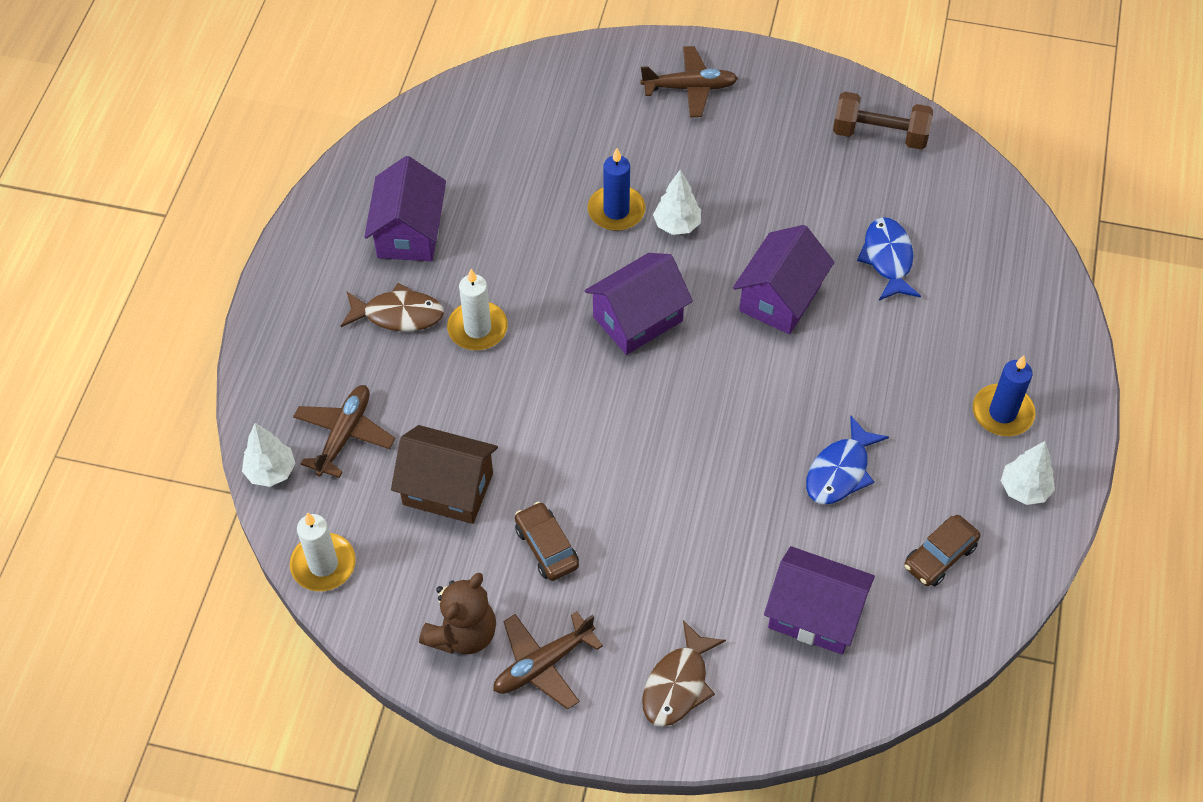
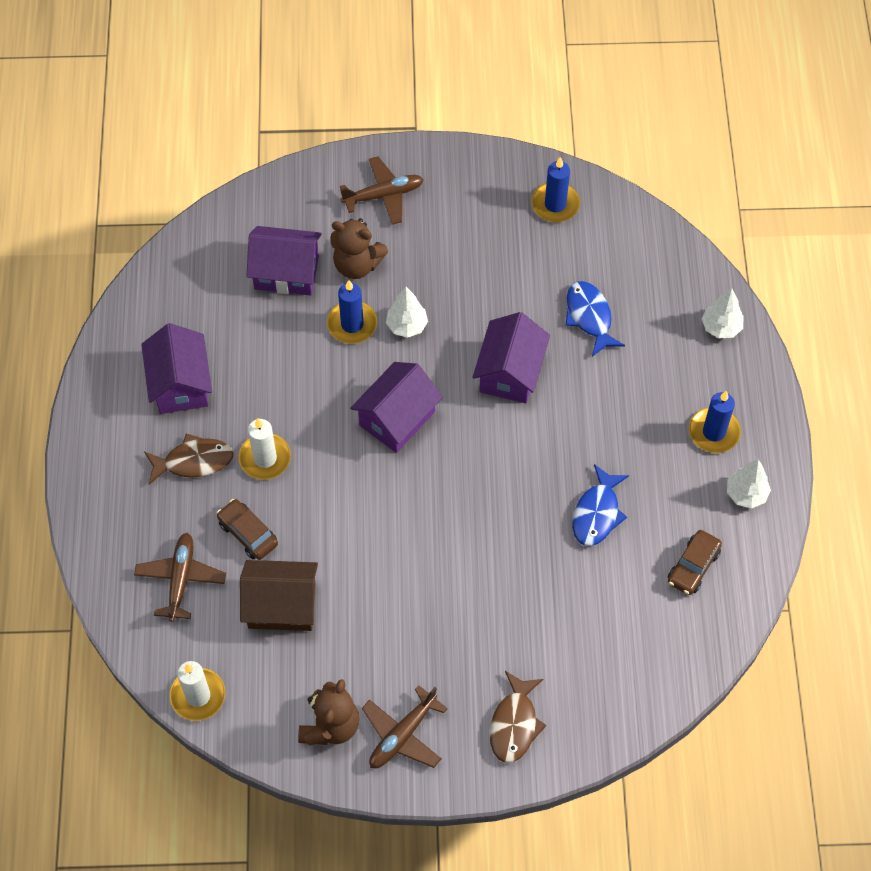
camera: 15 degrees left, 5 degrees up
(271, 472) = (128, 626): white tree -> white tree (721, 327)
(546, 547) = (377, 636): brown car -> brown car (248, 533)
(640, 151) = (357, 264): none -> brown teddy bear
(815, 614) = (607, 639): purple house -> purple house (286, 272)
(880, 135) = (555, 204): brown dumbbell -> blue candle

